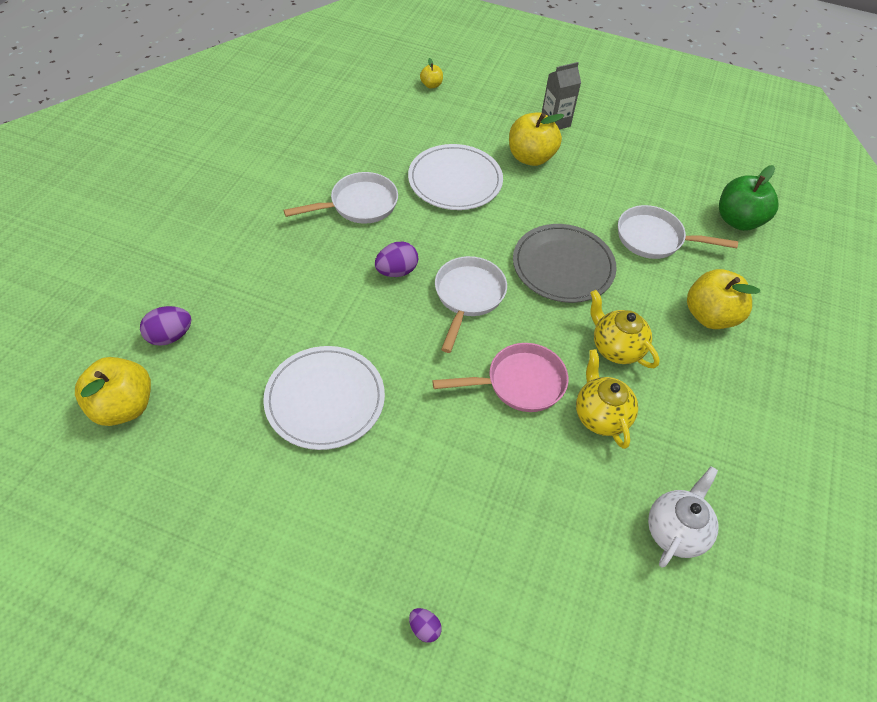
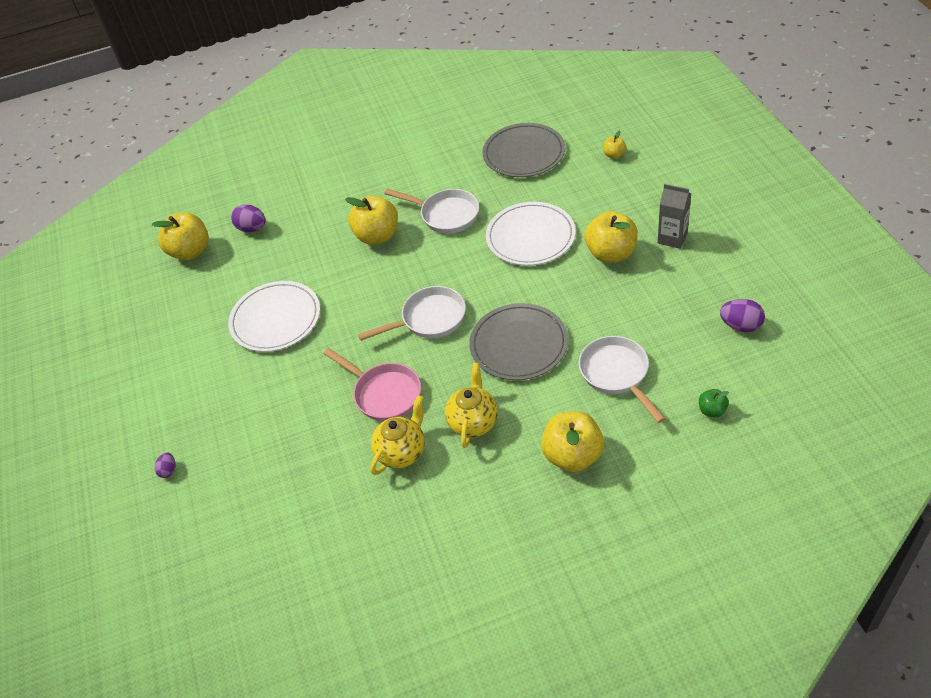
camera: 60 degrees right, 5 degrees down
(320, 260) = (377, 236): none -> yellow apple
(356, 120) = (524, 153): none -> grey plate
(396, 271) = (410, 273): purple egg -> purple egg (741, 326)
(675, 530) = (347, 550): white teapot -> none
(738, 220) = (712, 410): green apple -> green apple, size x0.49

